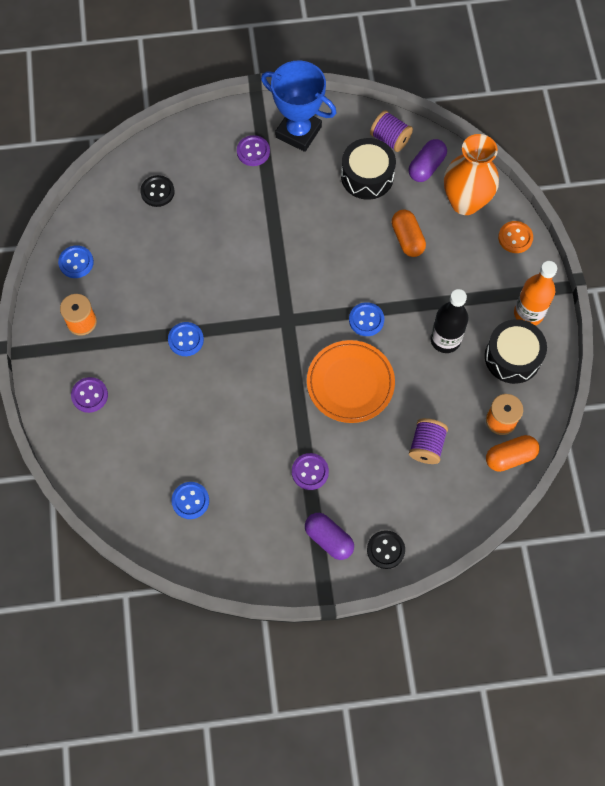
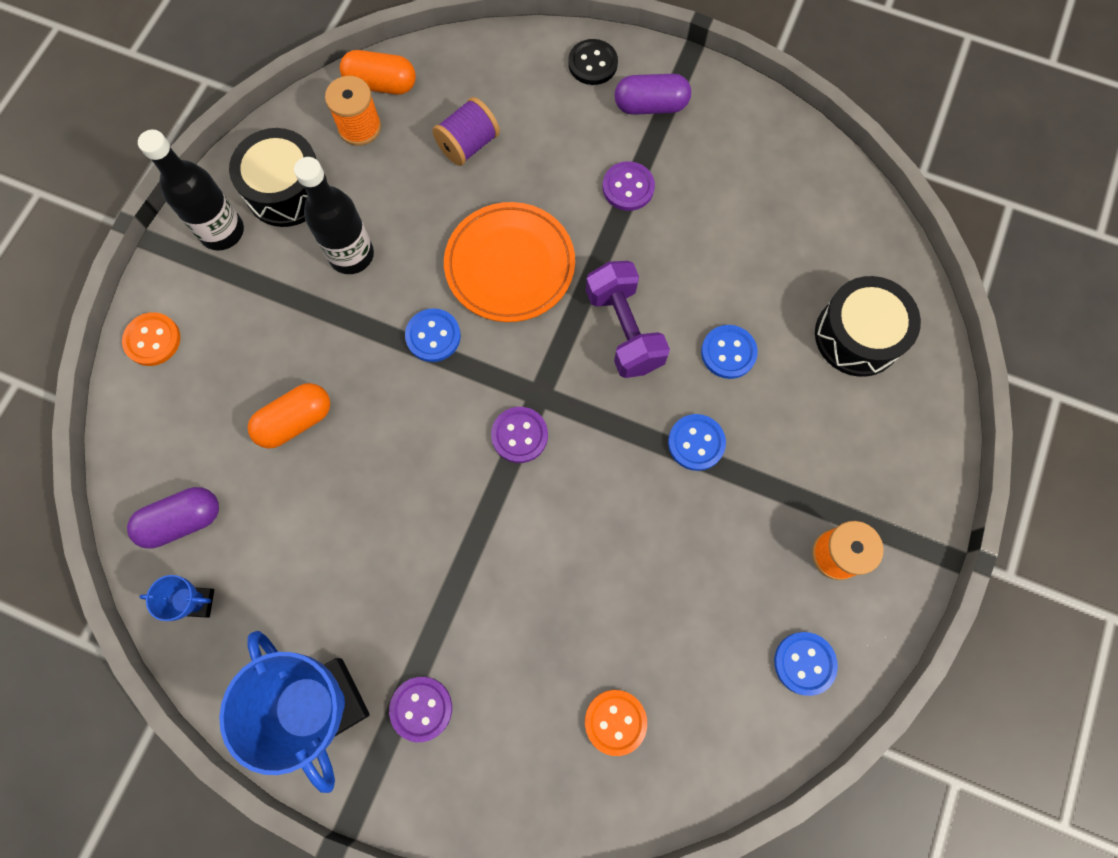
camera: 150 degrees left, 5 degrees up
(89, 395) = (870, 434): purple button -> purple button (519, 435)
(157, 192) = (615, 722): black button -> orange button
(190, 501) = (795, 229): blue button -> blue button (728, 352)
(261, 381) = (624, 330): none -> purple dumbbell
(329, 539) = (650, 106): purple capsule -> purple capsule turned 75 degrees counterclockwise
(367, 176) = (279, 556): black drum -> black drum (857, 336)
(390, 139) = (198, 602): purple spool -> blue trophy
(407, 239) = (295, 421): orange capsule -> orange capsule turned 45 degrees clockwise
(465, 202) = (174, 431): orange vase -> none
(528, 313) = (222, 232): orange bottle -> black bottle

